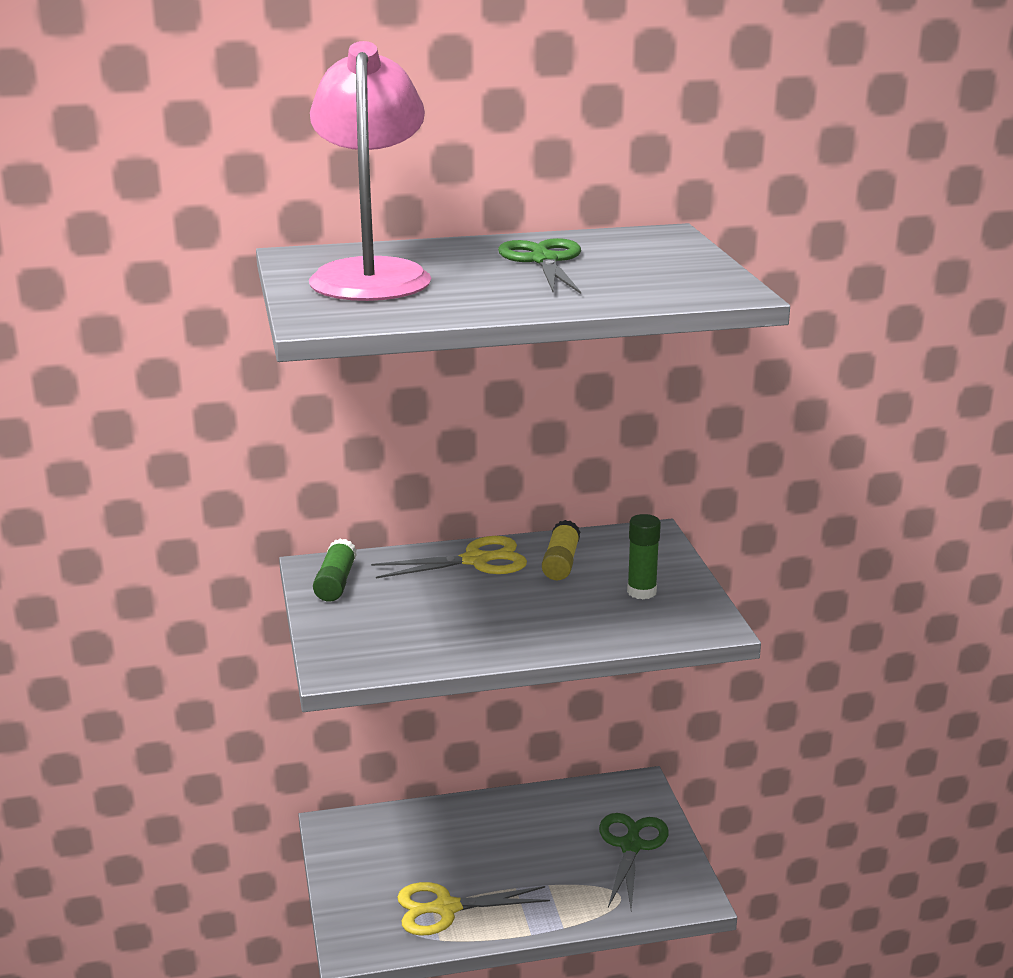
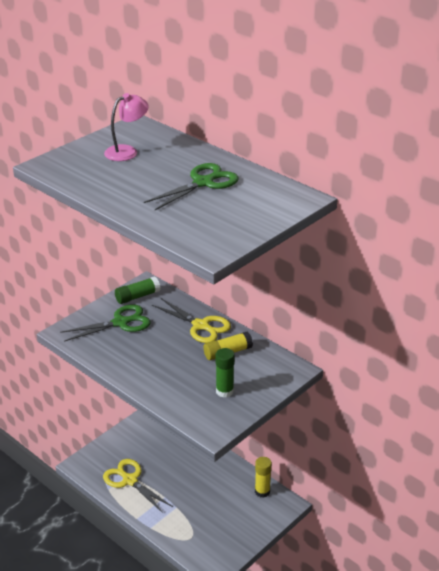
camera: 55 degrees right, 10 degrees up
(371, 274) = (127, 151): pink lamp -> pink lamp, size x0.49
(598, 794) = (262, 491): none -> yellow glue stick
(631, 846) = (232, 524): green scissors -> green scissors (120, 323)

